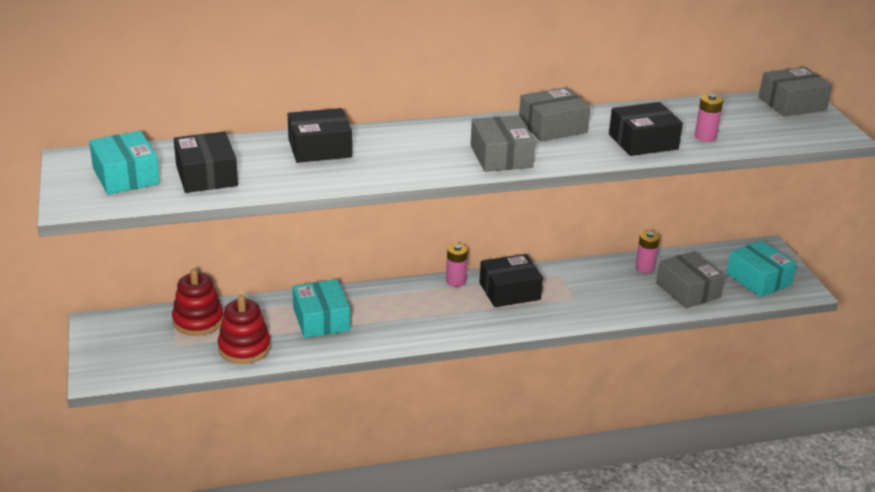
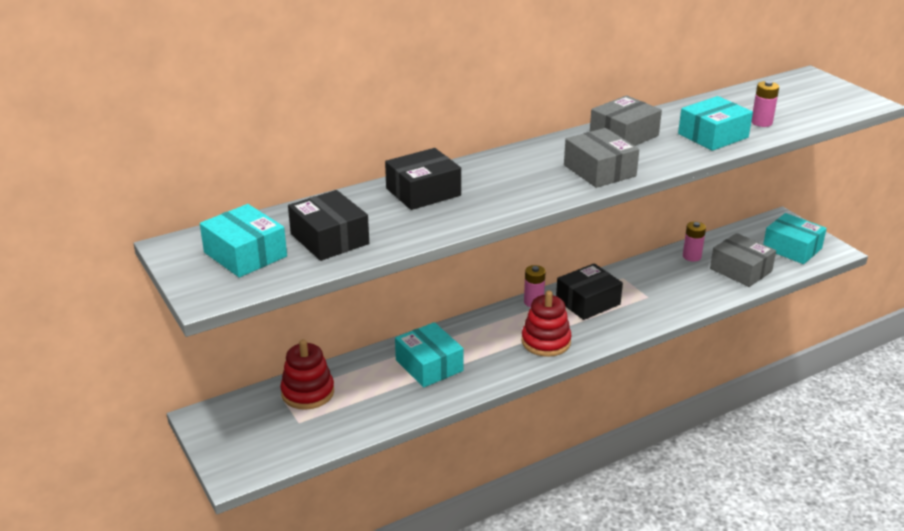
camera: 15 degrees left, 0 degrees up
(244, 348) = (370, 410): red stacking toy -> red stacking toy (546, 342)
(643, 141) = (713, 135): black box -> turquoise box
(792, 104) = (808, 82): grey box -> none

